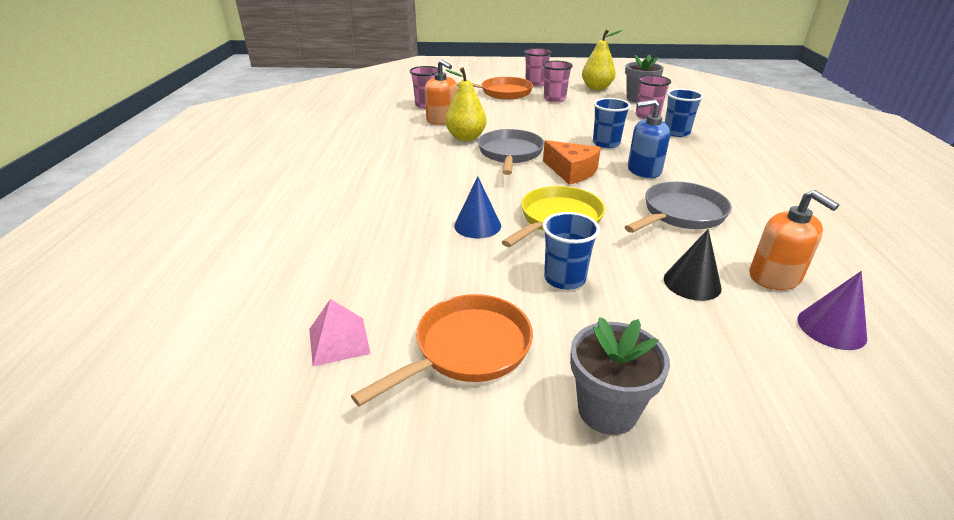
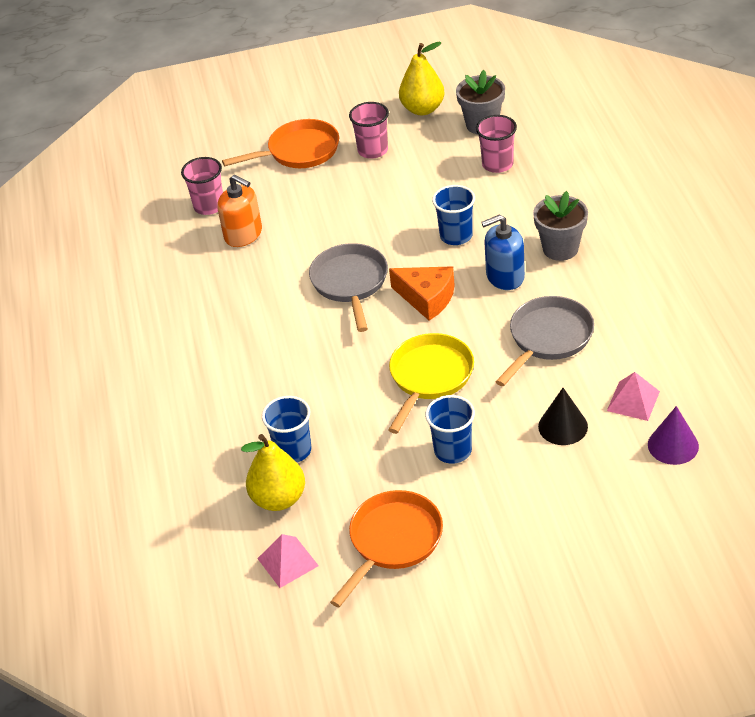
camera: 10 degrees left, 10 degrees up
(466, 138) = (287, 265): yellow pear -> yellow pear (278, 499)
(477, 225) = (353, 406): blue cone -> none
(535, 83) = (337, 116): pink cup -> none
(607, 410) = (509, 561): grey flower pot -> grey flower pot (560, 248)
(676, 132) = (535, 193): blue cup -> blue cup (293, 451)
(774, 277) = (633, 401): orange soap dispenser -> pink pyramid

